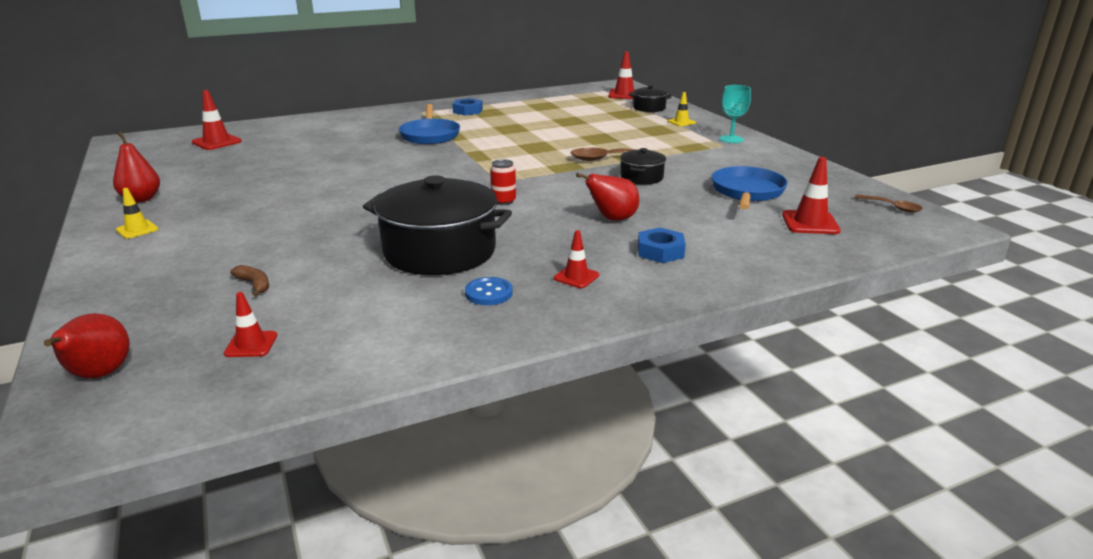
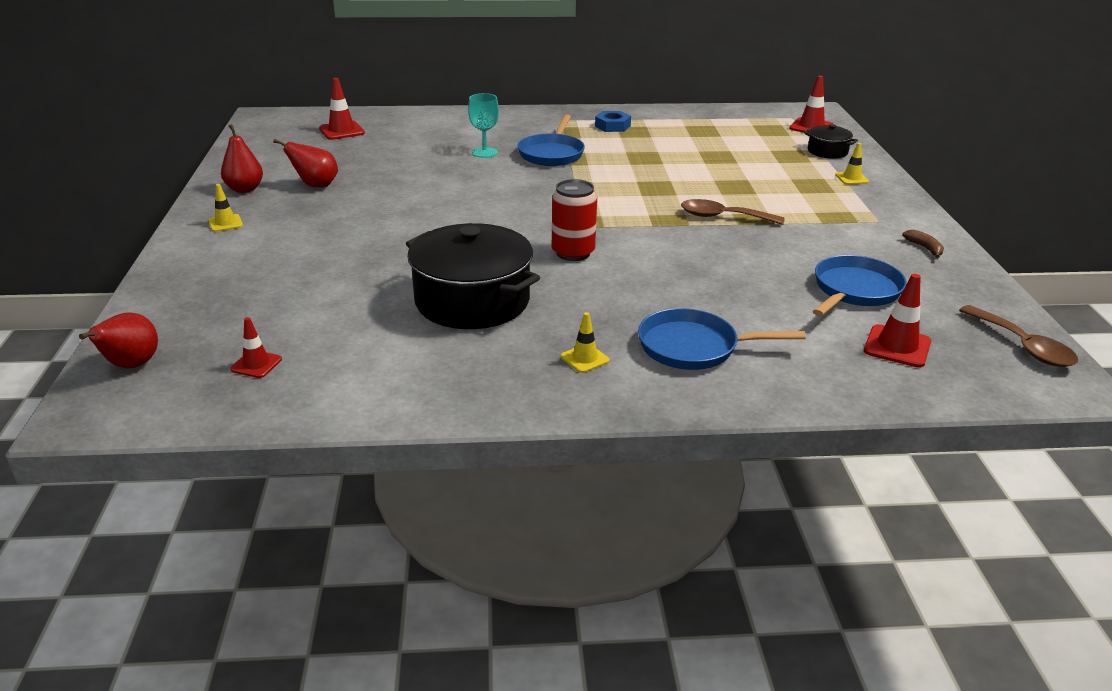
camera: 20 degrees right, 5 degrees up
(254, 285) = (290, 303): brown banana -> brown banana (924, 248)
(488, 293) = (488, 358): blue button -> none
(503, 201) = (573, 253): red can -> red can, size x1.63
(576, 277) = (585, 358): red traffic cone -> yellow traffic cone
(612, 219) = (672, 297): red pear -> red pear (316, 185)
(641, 177) = (744, 249): black pot -> none
(660, 251) = (694, 347): blue nut -> blue pan
(731, 139) = (895, 213): turquoise goblet -> turquoise goblet (484, 152)
(892, 207) = (1023, 346): brown spoon -> brown spoon, size x1.61

